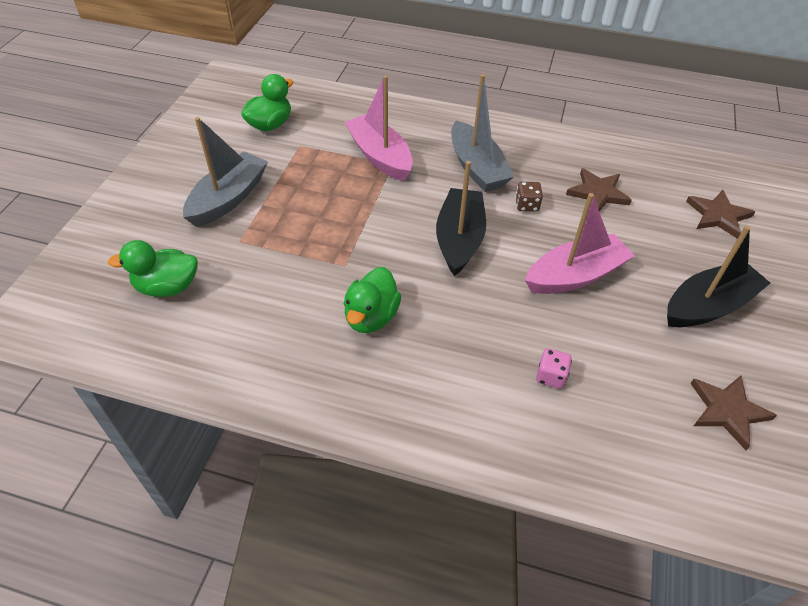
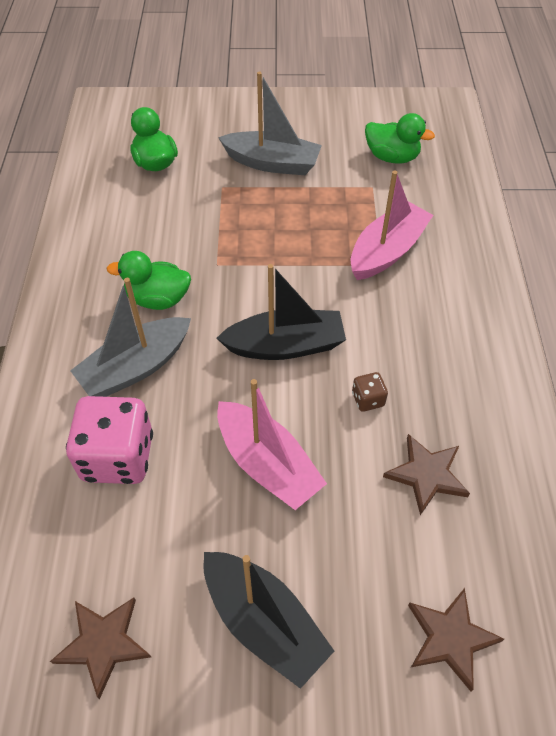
camera: 75 degrees right, 5 degrees up
(477, 168) = (412, 339): grey boat -> grey boat (136, 367)
(551, 376) = (118, 457): pink dice -> pink dice, size x2.26

